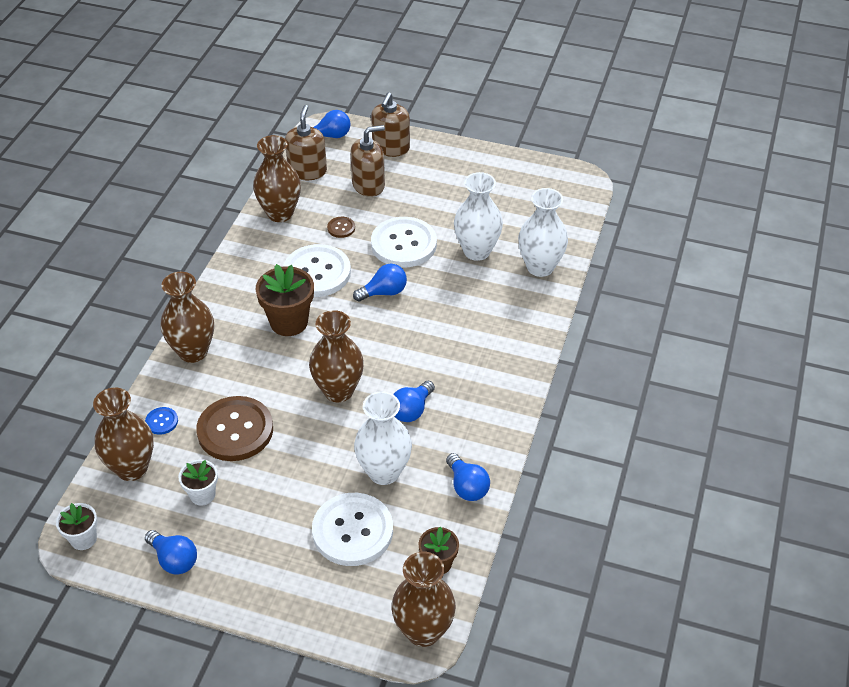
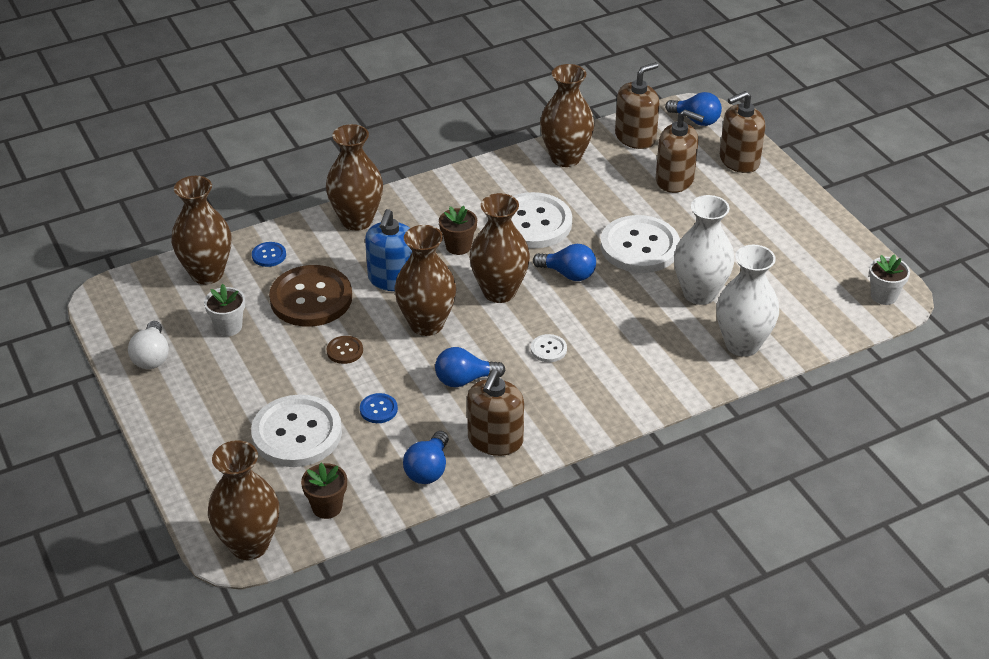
camera: 45 degrees right, 5 degrees down
(83, 539) = (115, 298): white flower pot -> white flower pot (883, 296)
(174, 560) = (152, 357): blue light bulb -> white light bulb
(274, 376) = (393, 279): none -> blue soap dispenser
(289, 322) = (458, 246): brown flower pot -> brown flower pot, size x0.59
(341, 228) = (602, 200): brown button -> brown button (345, 351)
(356, 335) = (499, 292): none -> brown vase
(384, 472) = (378, 409): white vase -> blue button
(436, 351) = (548, 349): none -> white button
(481, 435) = (495, 440): none -> brown soap dispenser

